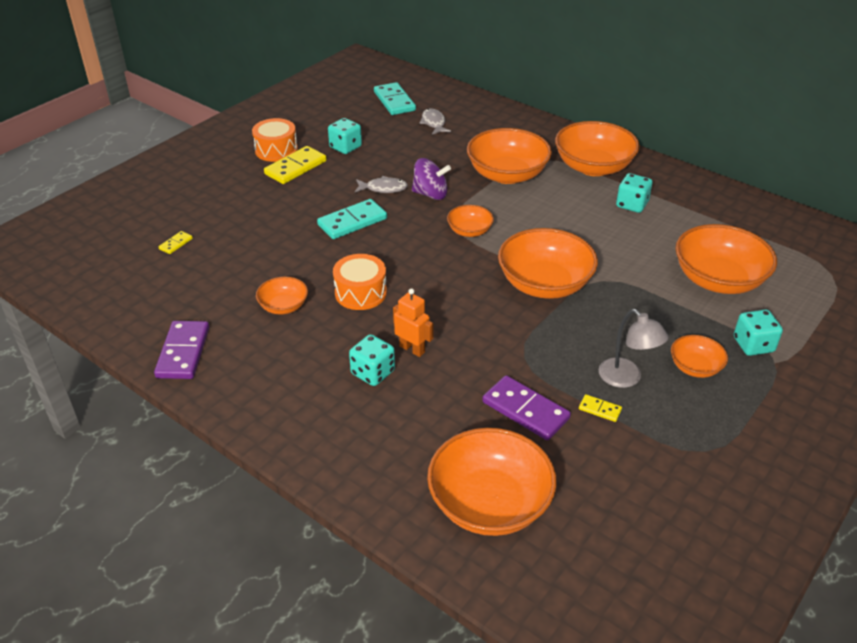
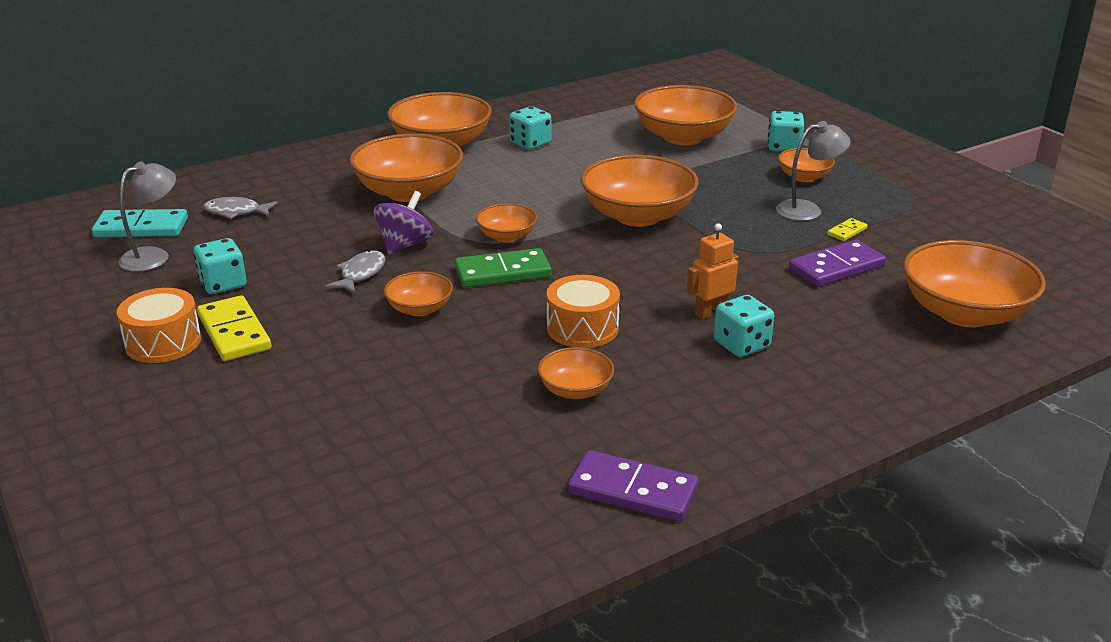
camera: 70 degrees left, 10 degrees down
(176, 244) = (346, 472): yellow domino -> none
(352, 222) = (419, 309): turquoise domino -> orange bowl
(364, 116) = (154, 256): none -> grey lamp
(417, 242) = (502, 272): none -> green domino

